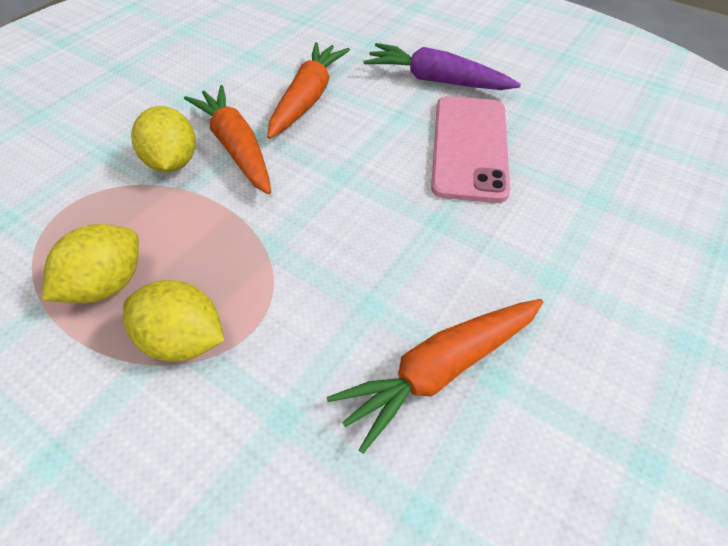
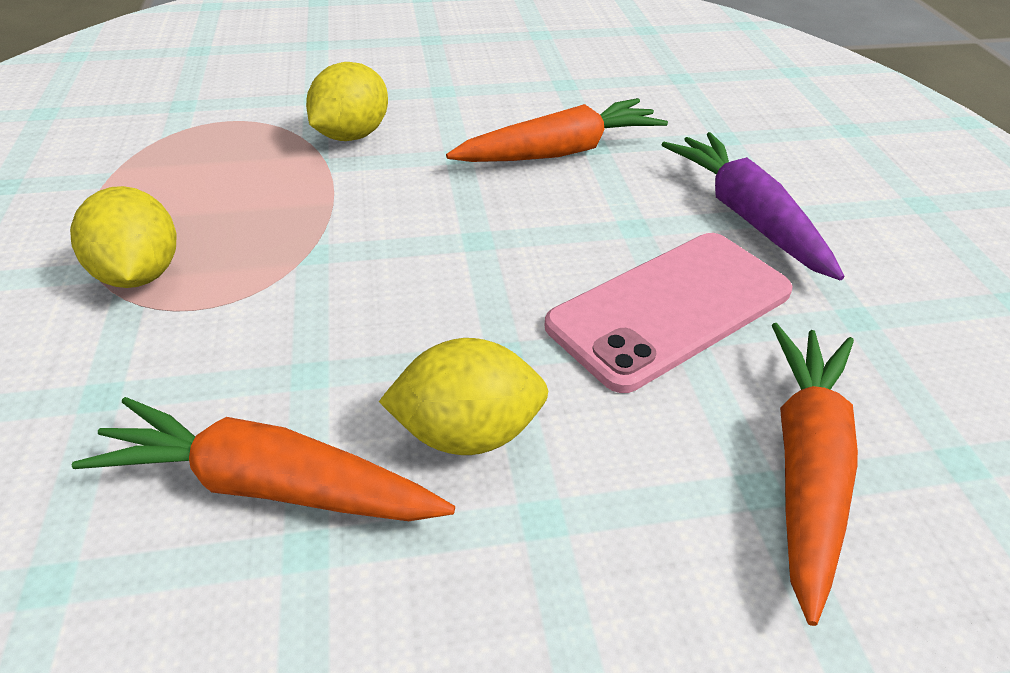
camera: 45 degrees right, 10 degrees down
(108, 284) = (162, 194): yellow lemon -> yellow lemon (467, 433)
(236, 147) = (421, 155): orange carrot -> orange carrot (805, 466)

